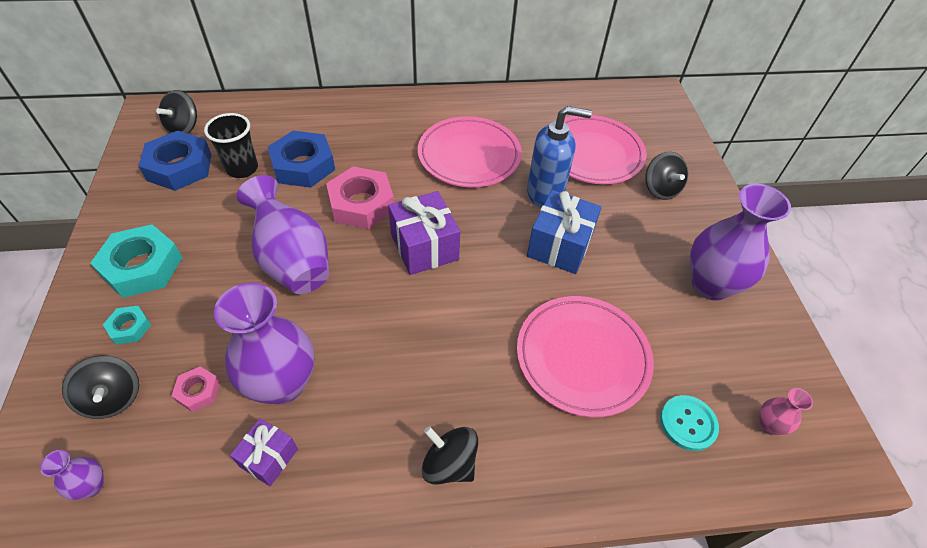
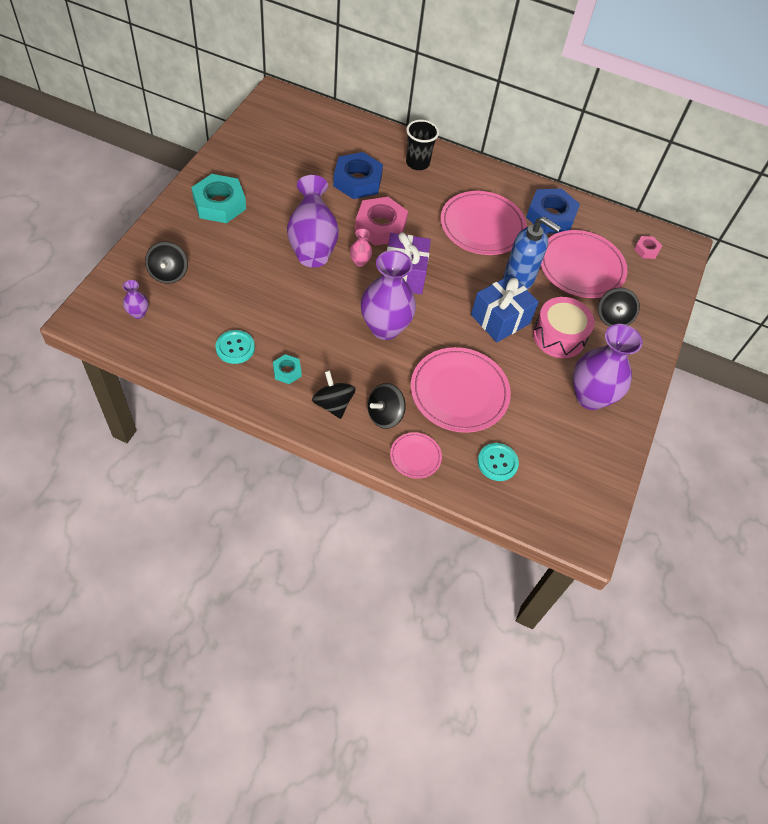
camera: 25 degrees right, 5 degrees up
(130, 328) = (195, 238): turquoise nut -> turquoise nut (287, 371)
(180, 167) = (275, 146): blue nut -> blue nut (551, 216)
(184, 128) = (292, 117): black spinning top -> black spinning top (384, 415)
(198, 391) = (215, 293): pink nut -> pink nut (646, 250)
(242, 168) = (315, 165): black cup -> black cup (417, 163)
(269, 458) = (235, 348): purple gift -> turquoise button
(282, 384) = (264, 313): purple vase -> purple vase (385, 328)
(596, 476) = (415, 457): none -> pink plate
(629, 234) = (559, 336): none -> pink drum
(769, 425) = (551, 492): pink vase -> pink vase (360, 261)

